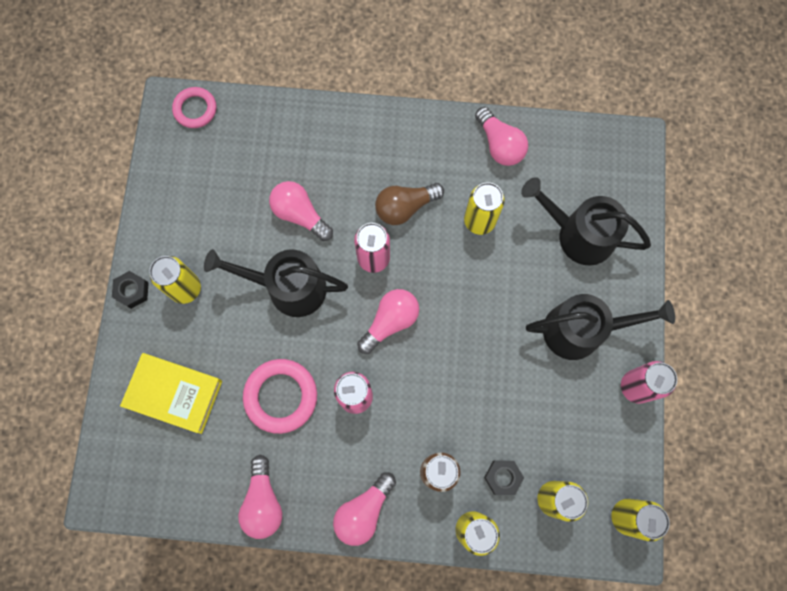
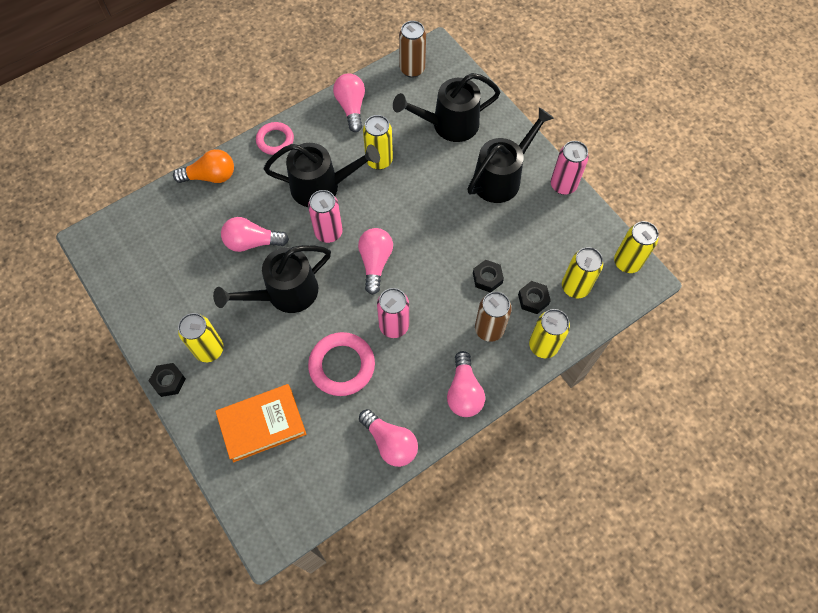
camera: 40 degrees left, 10 degrees down
(174, 394) = (262, 424): yellow book -> orange book
(195, 109) = (113, 230): pink ring -> pink ring (275, 140)
(315, 119) = (210, 176): none -> orange light bulb
(405, 207) = (322, 187): brown light bulb -> black watering can
(478, 421) = (487, 278): none -> black nut
(499, 145) = (351, 107): pink light bulb -> pink light bulb turned 120 degrees counterclockwise
(593, 147) = (412, 69): none -> brown can

